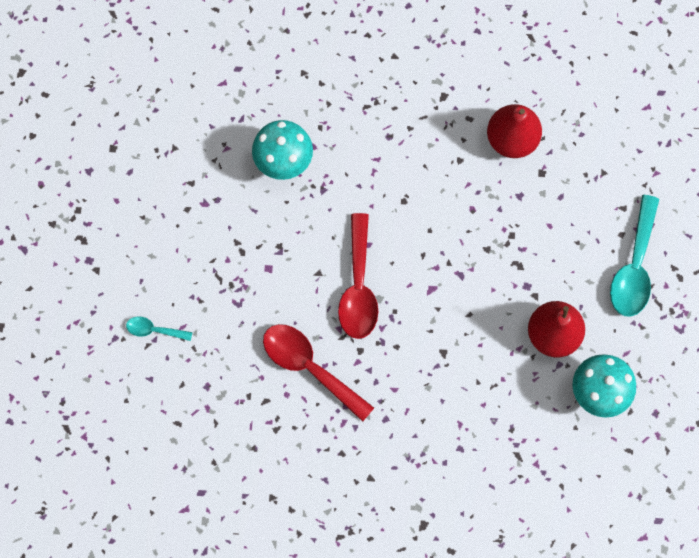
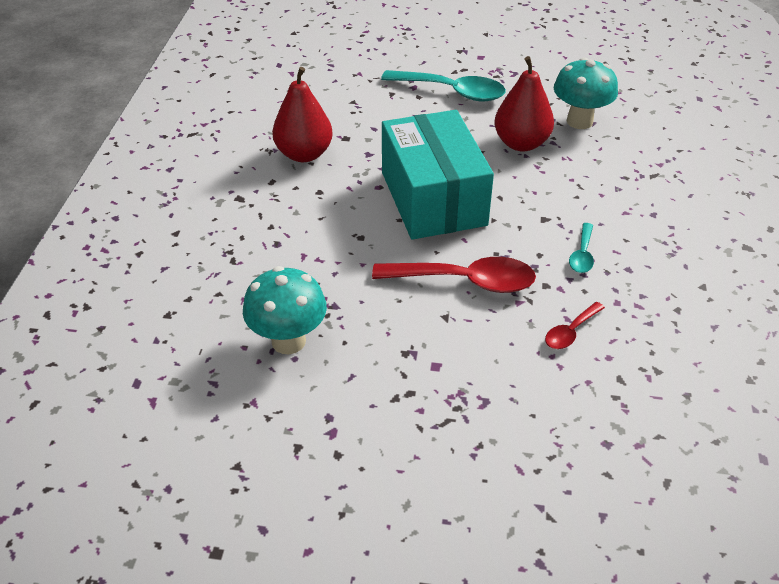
camera: 85 degrees left, 30 degrees down
(154, 330) = (525, 506): turquoise spoon -> turquoise spoon (582, 254)
(310, 367) = (571, 332): red spoon -> red spoon, size x0.51
(460, 257) = (433, 198): none -> turquoise box

